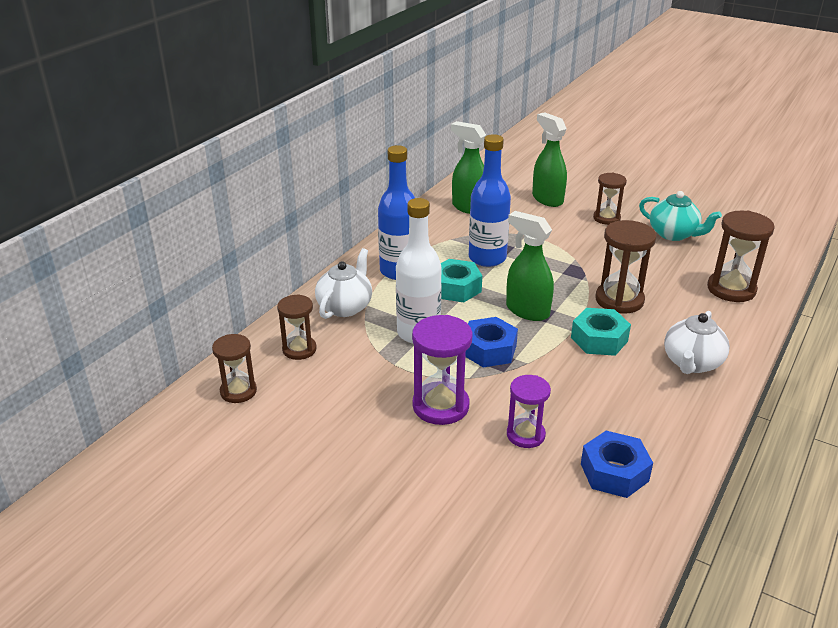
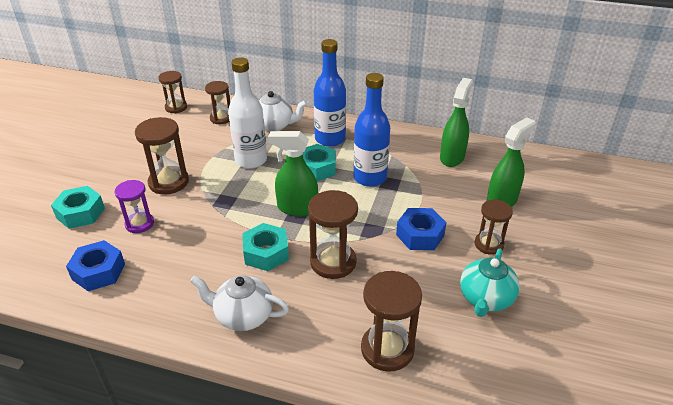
camera: 75 degrees right, 5 degrees up
(440, 406) = (168, 182): purple hourglass -> brown hourglass
(486, 495) = (80, 213): none -> turquoise nut
(489, 350) = (237, 195): blue nut -> blue nut (420, 235)
(527, 311) = (297, 208): green spray bottle -> green spray bottle turned 105 degrees counterclockwise

